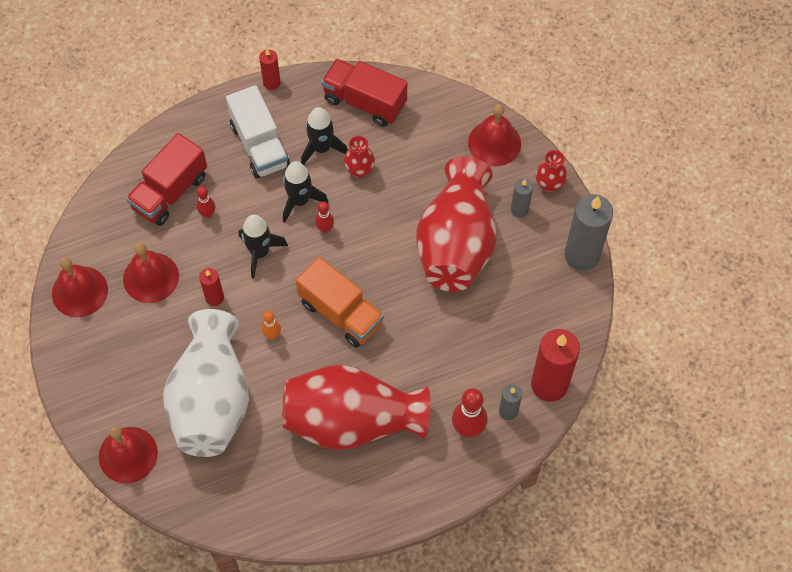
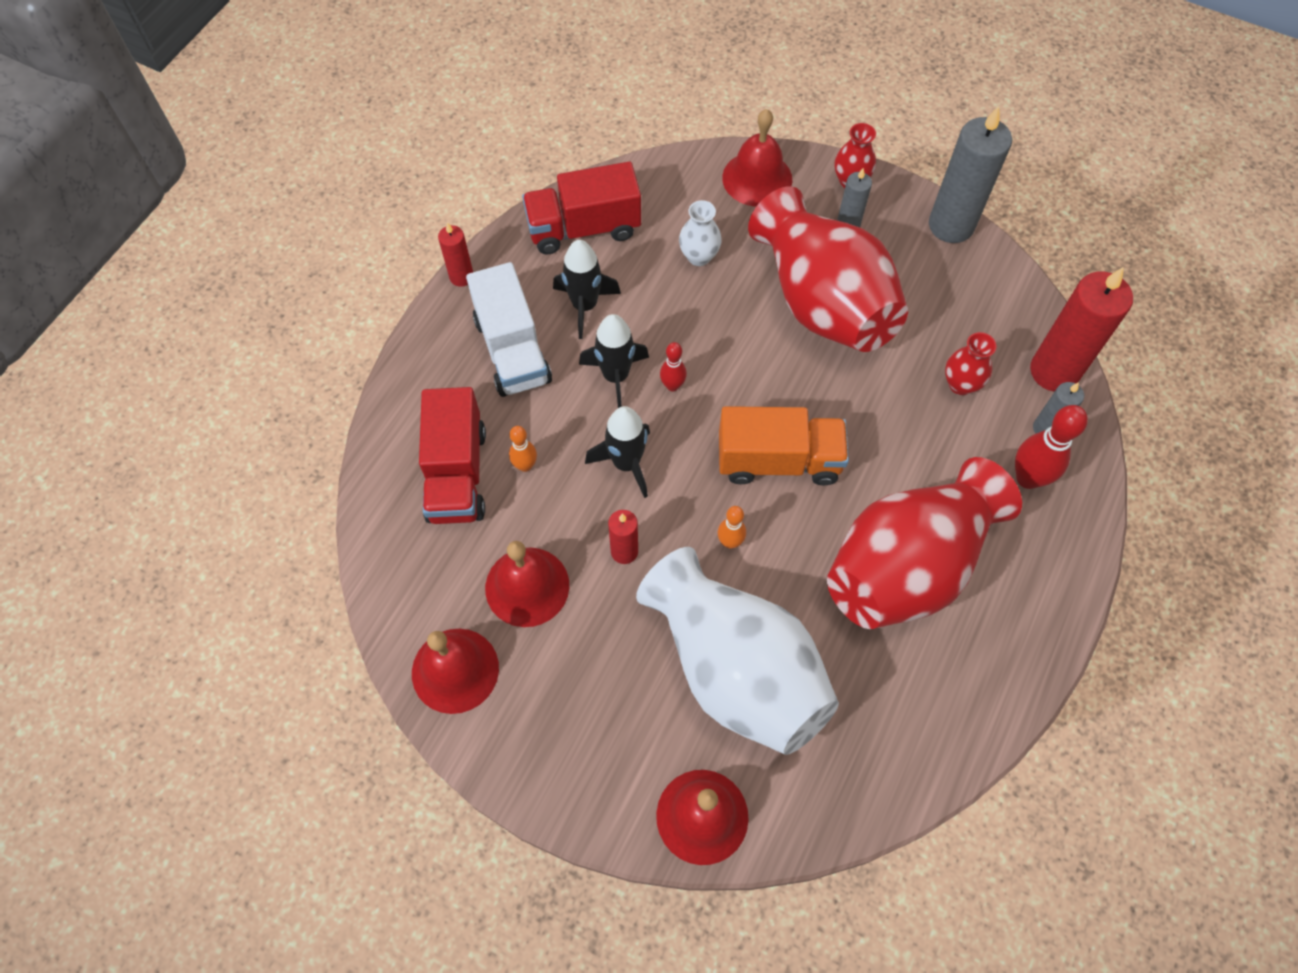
camera: 40 degrees left, 0 degrees up
(208, 214) = (525, 465): red bowling pin -> orange bowling pin
(259, 145) = (512, 350): white truck -> white truck turned 45 degrees clockwise
(359, 170) = (648, 300): red vase -> red vase (960, 384)
(413, 166) = (699, 256): none -> white vase

